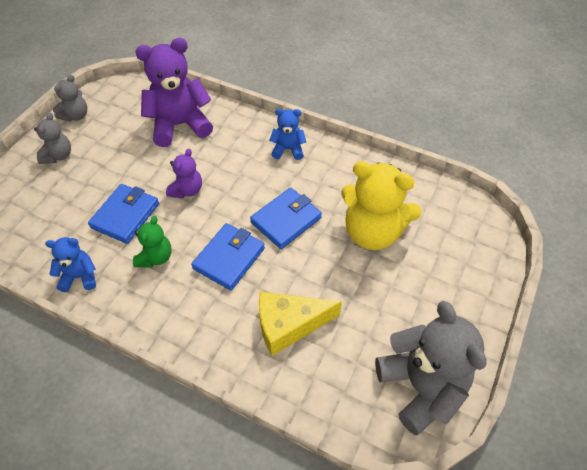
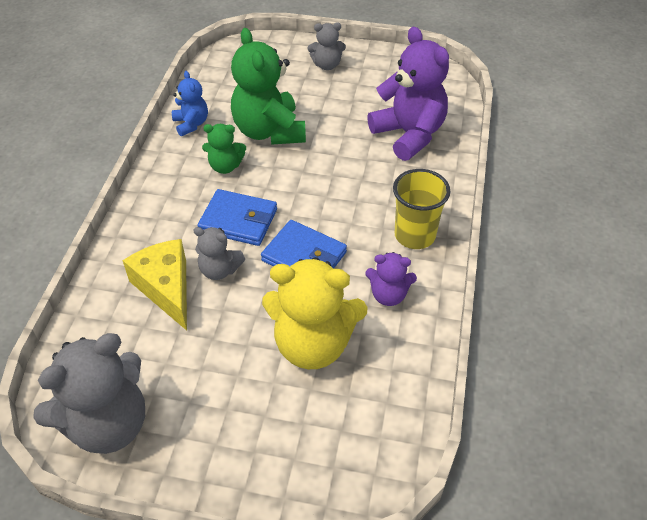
camera: 75 degrees right, 5 degrees down
(76, 116) = (384, 58): grey teddy bear -> grey teddy bear (219, 270)
(125, 215) = (269, 131): blue wallet -> green teddy bear
(187, 190) = (317, 165): purple teddy bear -> purple teddy bear (388, 295)
(288, 149) = (415, 235): blue teddy bear -> yellow cup
(372, 232) = (313, 344): yellow teddy bear -> yellow teddy bear turned 90 degrees counterclockwise

